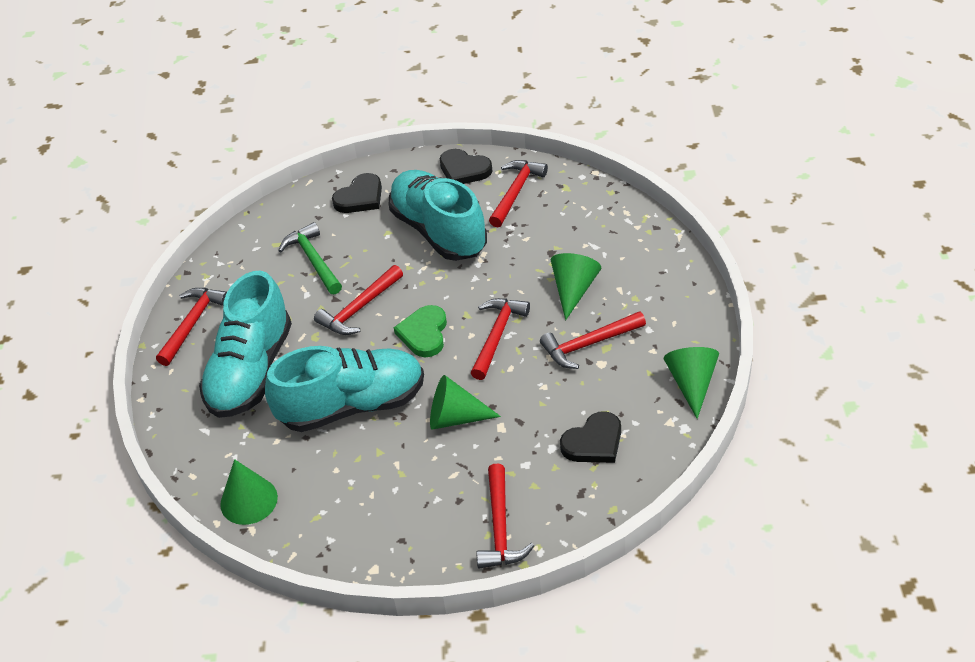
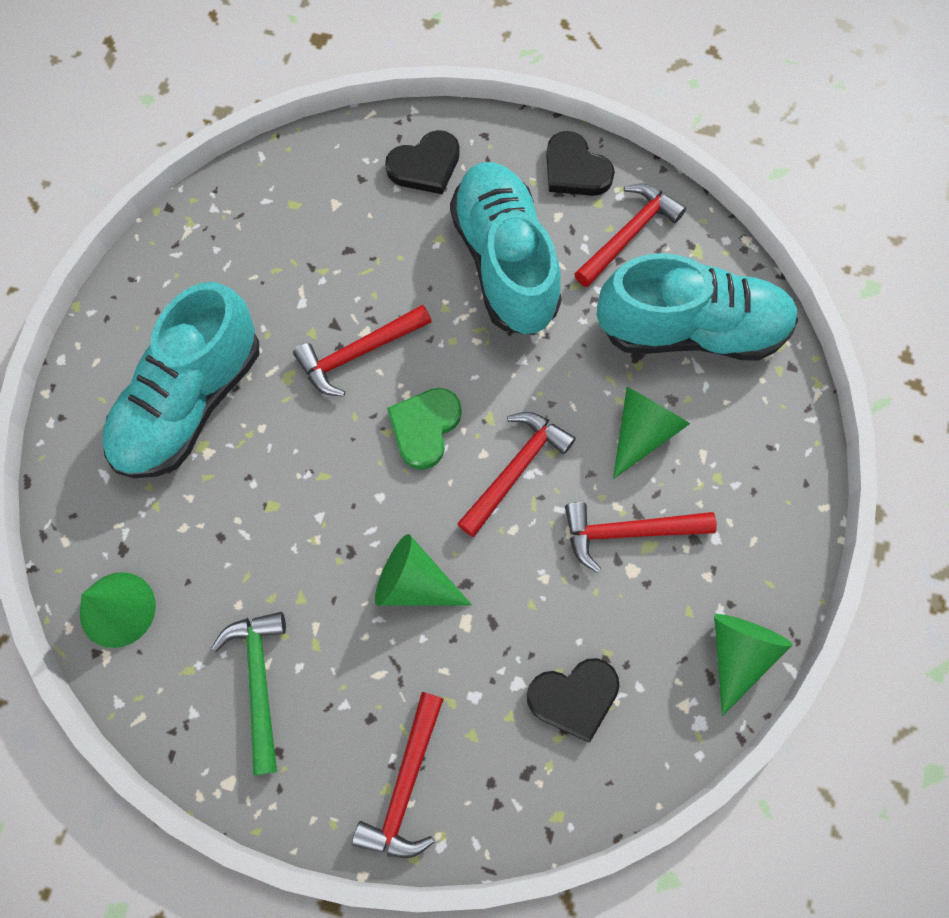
camera: 15 degrees right, 25 degrees up
(192, 324) = (146, 296): red hammer -> none
(313, 260) = (330, 249): green hammer -> green hammer (259, 682)
(352, 405) = (294, 509): turquoise shoe -> turquoise shoe (690, 330)

